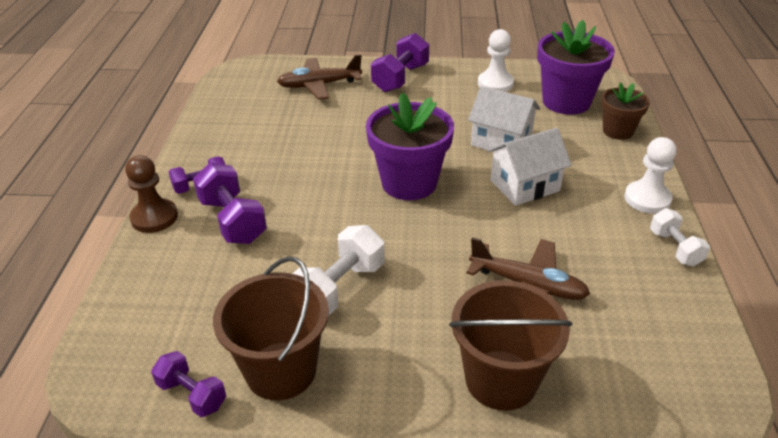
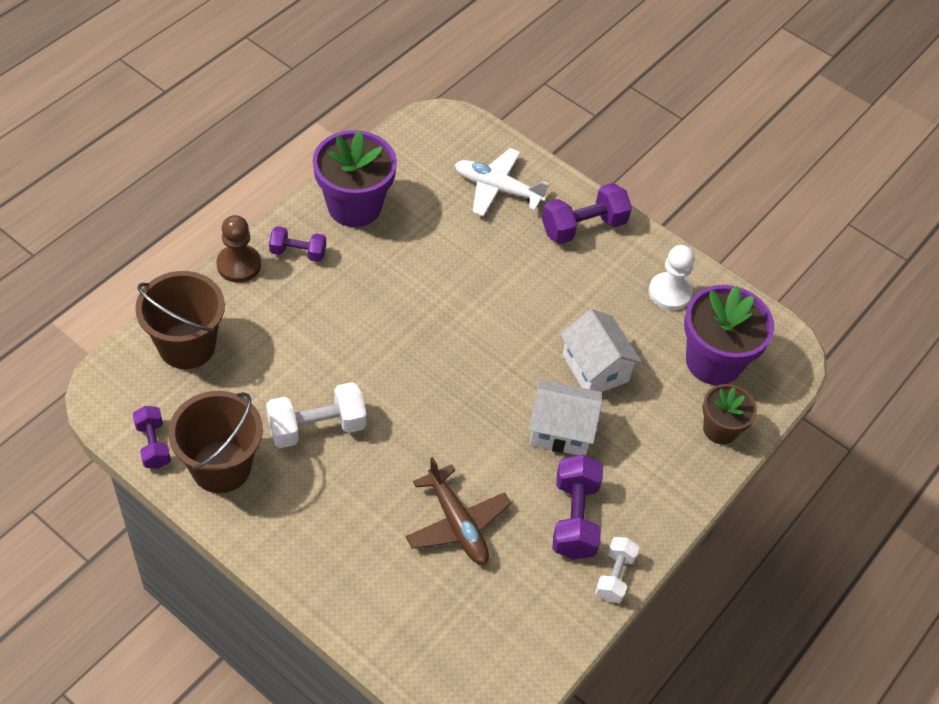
camera: 30 degrees right, 15 degrees up
(233, 220) = (293, 307): purple dumbbell -> purple dumbbell (574, 518)
(319, 85) = (497, 188): brown plane -> white plane
(409, 183) = (465, 361): purple flower pot -> purple flower pot (354, 206)
(501, 380) = (357, 580): brown bucket -> brown bucket (187, 346)
(647, 199) = (652, 517): white pawn -> none

